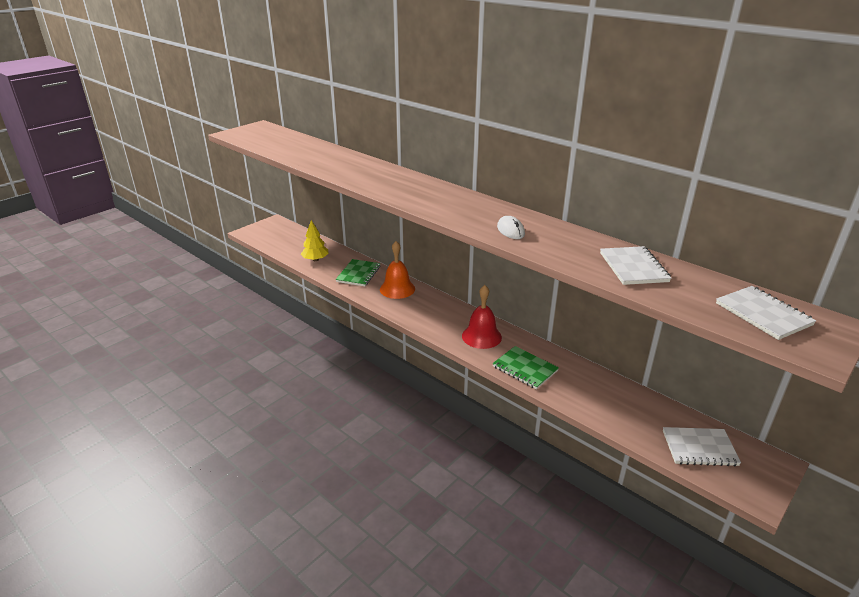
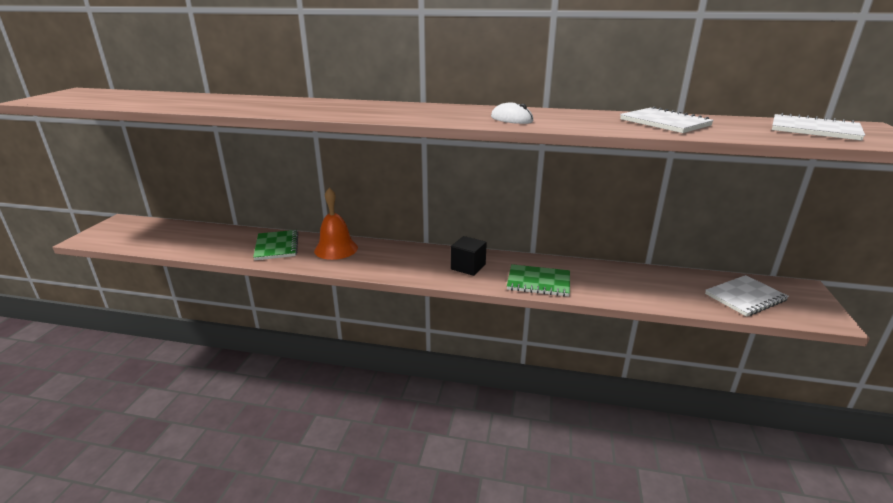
camera: 30 degrees left, 5 degrees down
(315, 259) = (208, 245): yellow tree -> none
(481, 336) = (468, 267): red bell -> black cube

